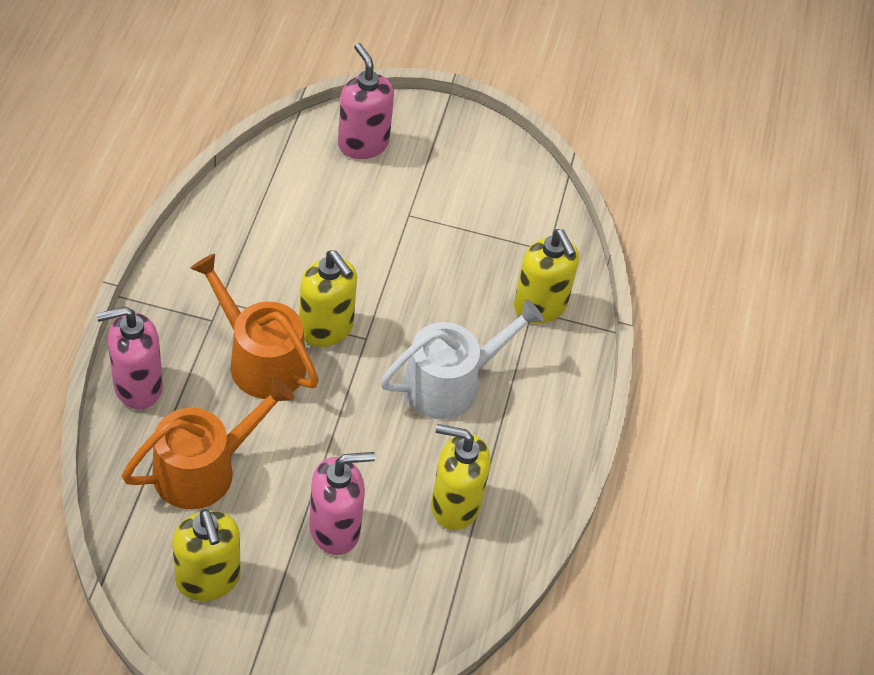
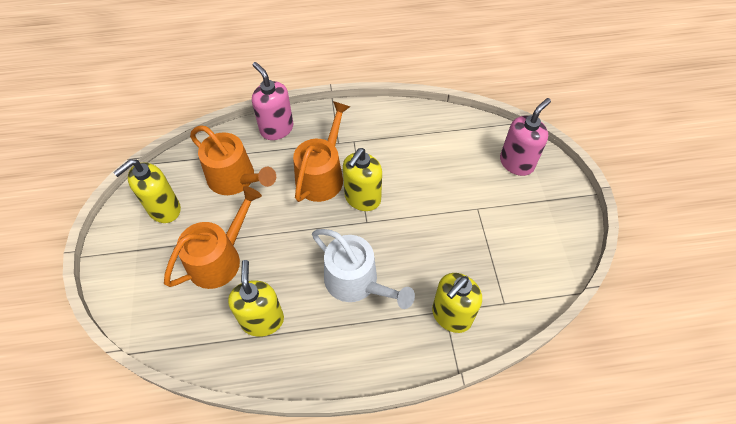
camera: 75 degrees right, 5 degrees up
(335, 529) = (219, 259): pink soap dispenser -> orange watering can

